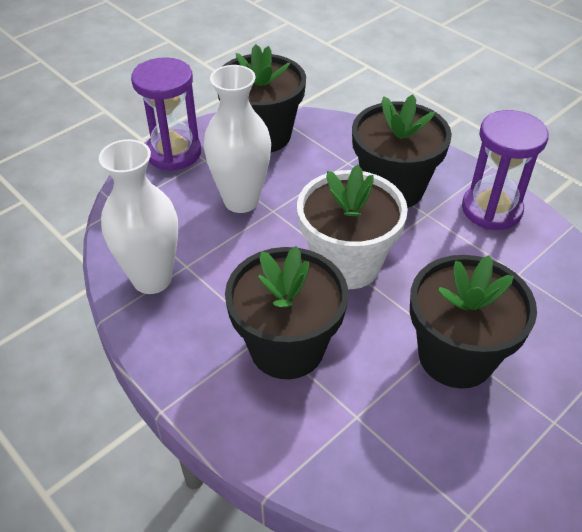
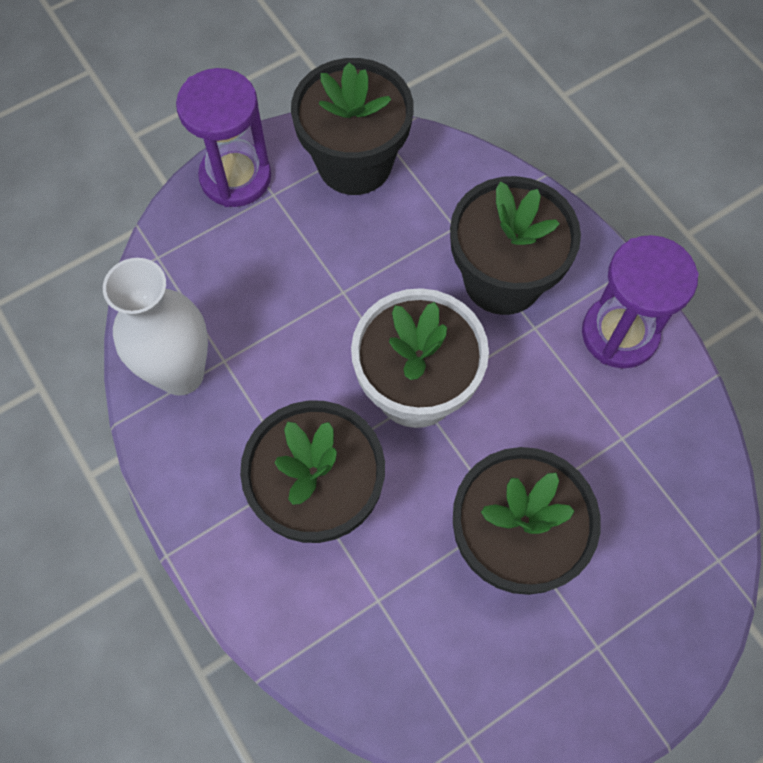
camera: 10 degrees right, 20 degrees up
(241, 201) = (307, 270): white vase -> none

